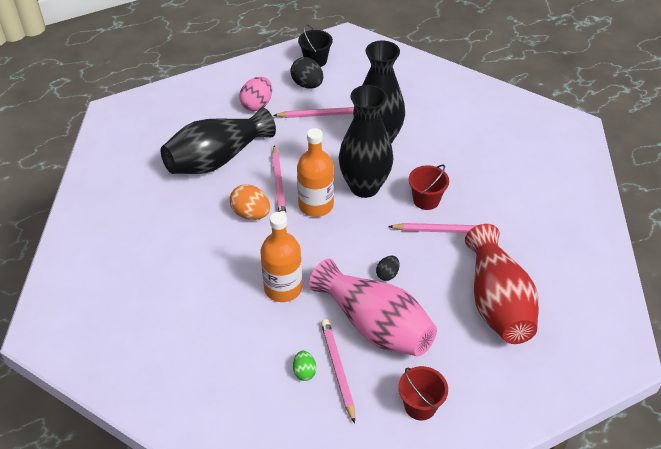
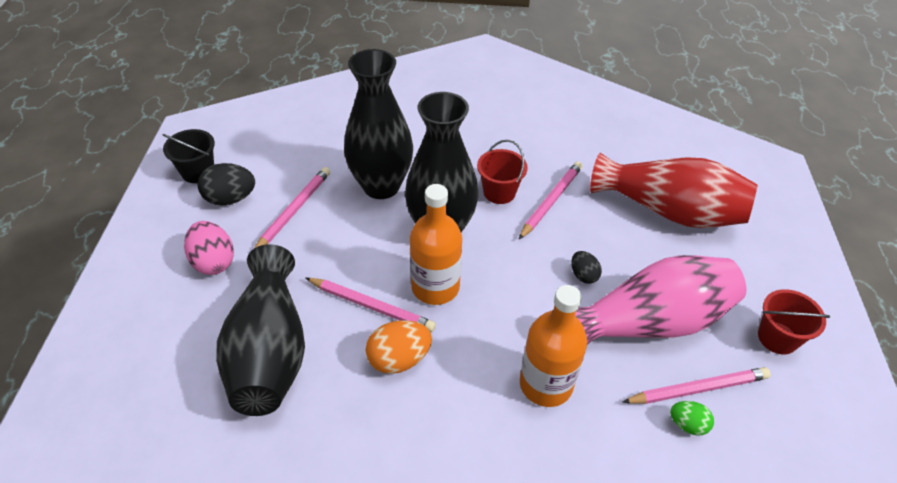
camera: 60 degrees left, 0 degrees up
(337, 369) = (698, 389): pink pencil -> pink pencil turned 150 degrees clockwise

